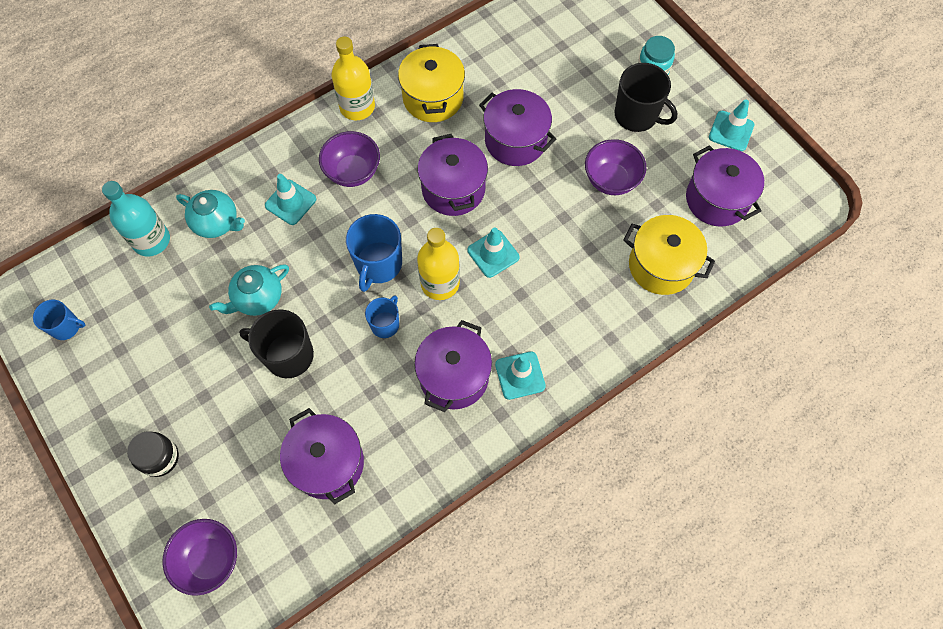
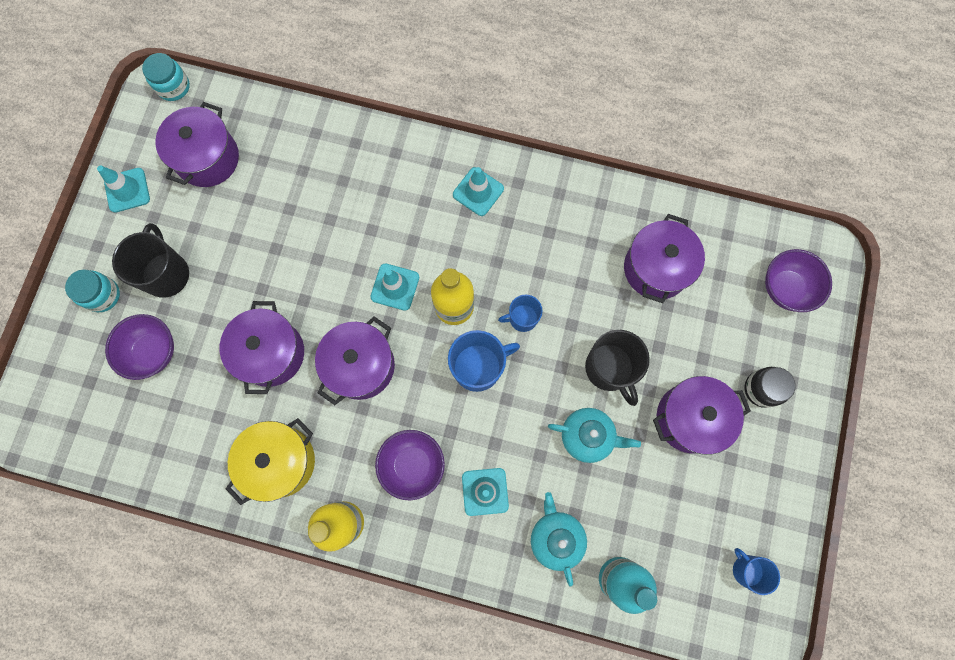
camera: 130 degrees left, 10 degrees up
(454, 376) = (519, 236): purple pot -> purple pot (690, 418)
(611, 180) = (251, 248): purple bowl -> purple bowl (153, 352)
(661, 265) = (303, 159): yellow pot -> none
(807, 216) = (173, 87): none -> turquoise jar

